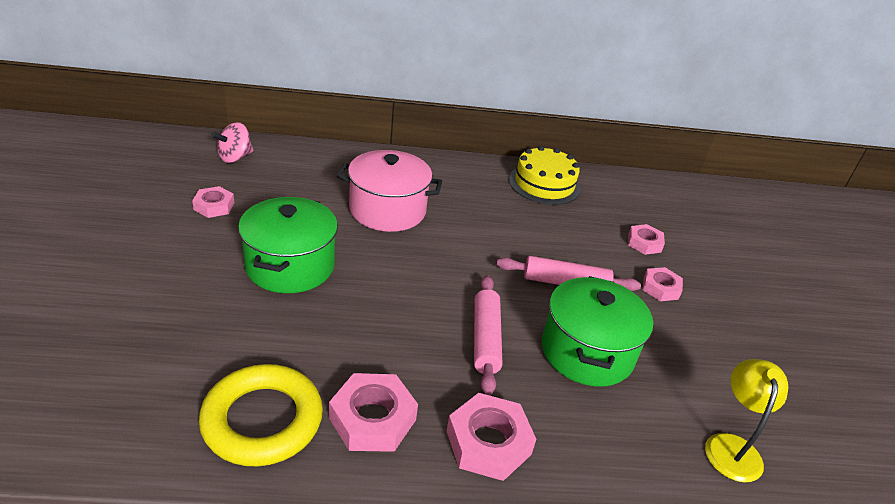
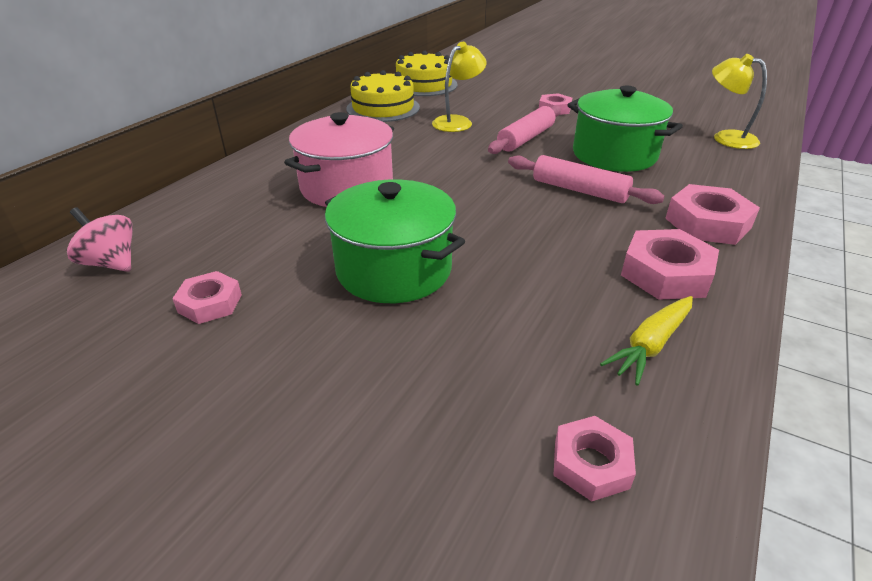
camera: 55 degrees left, 0 degrees up
(235, 157) = (111, 263): pink spinning top -> pink spinning top turned 135 degrees clockwise
(262, 420) = (650, 345): yellow ring -> yellow carrot
(559, 232) = (457, 122): none -> yellow lamp
(623, 191) = (424, 85): none -> yellow cake
(644, 243) = (497, 98): pink nut -> pink nut (591, 464)

